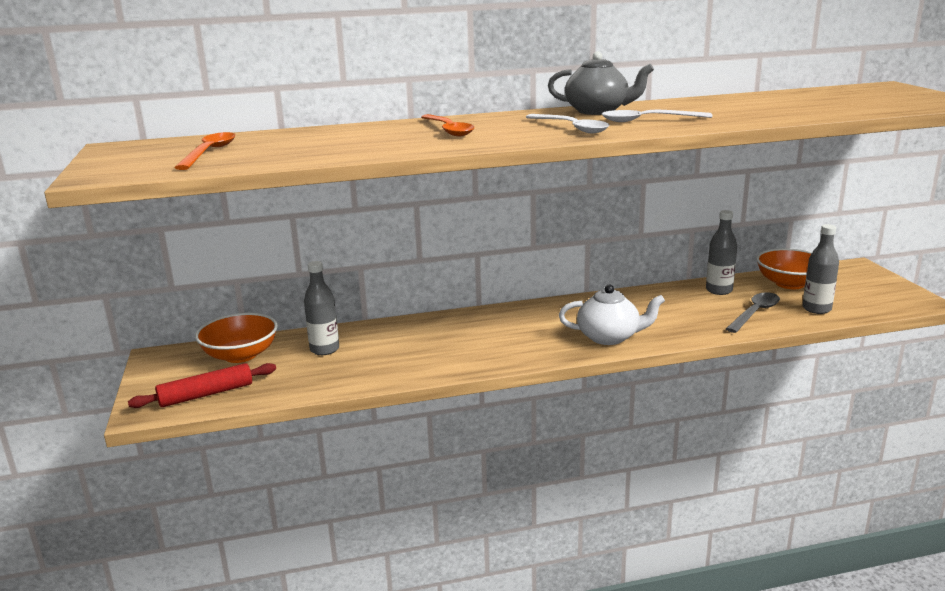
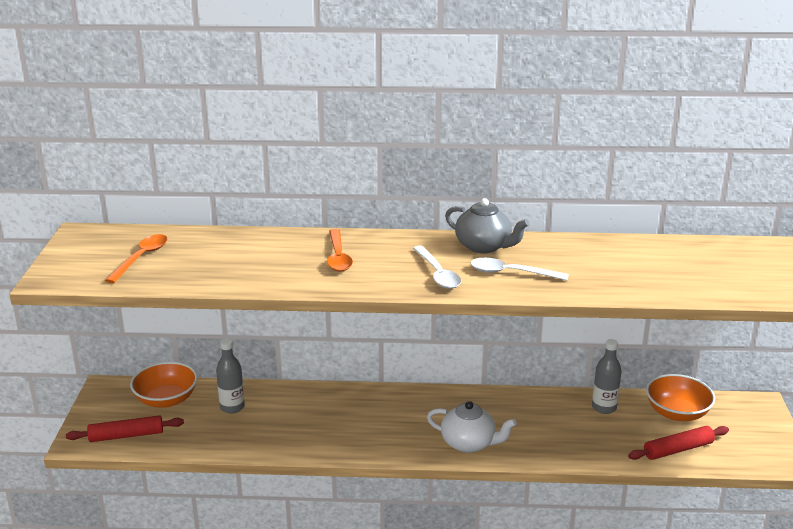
camera: 15 degrees right, 5 degrees up
(755, 313) = (617, 442): grey spoon -> none
(816, 309) = (678, 449): grey bottle -> red rolling pin

